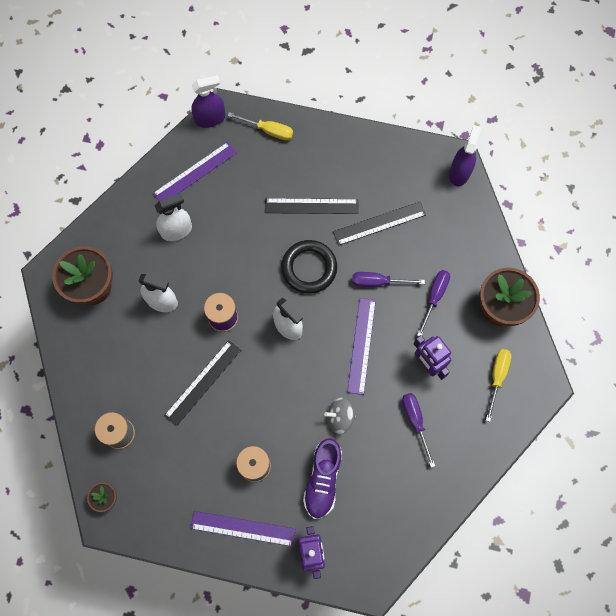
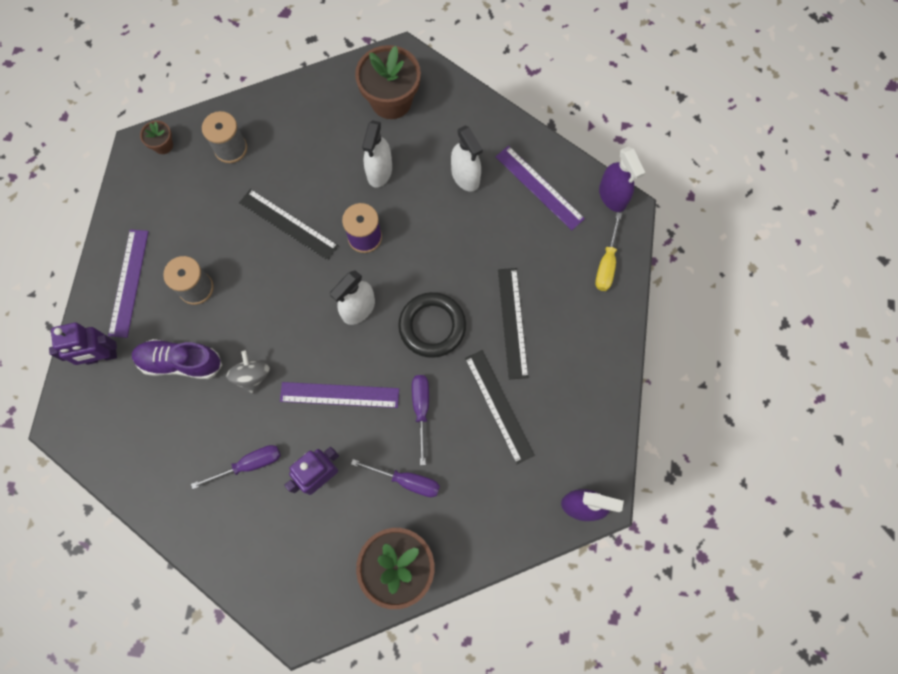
camera: 85 degrees right, 0 degrees up
(497, 377) = (307, 565): yellow screwdriver -> none

